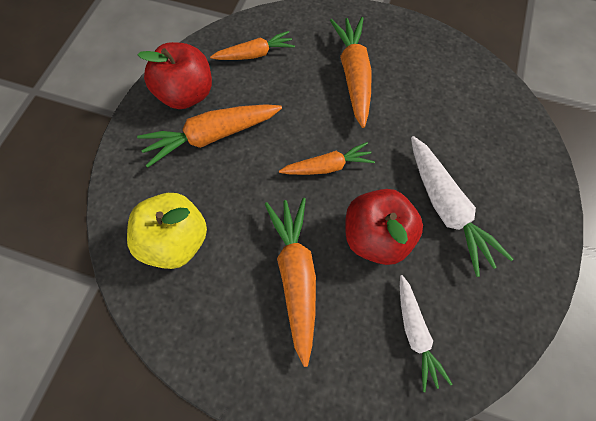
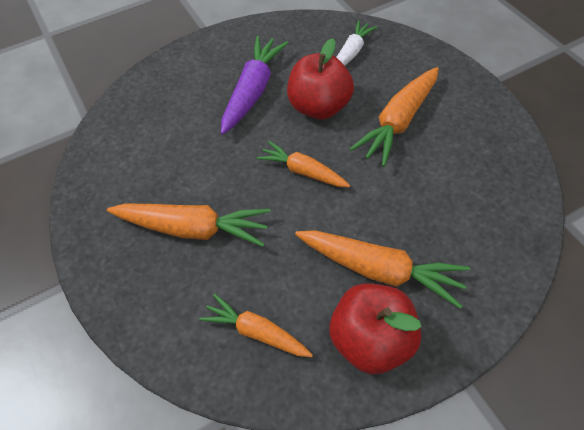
camera: 135 degrees left, 10 degrees down
(176, 241) = (476, 202): yellow apple -> none
(353, 76) = (193, 228): orange carrot -> orange carrot turned 120 degrees counterclockwise
(446, 208) = (253, 91): white carrot -> purple carrot

